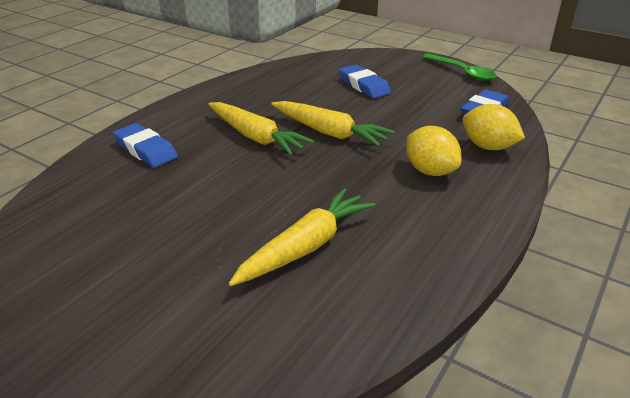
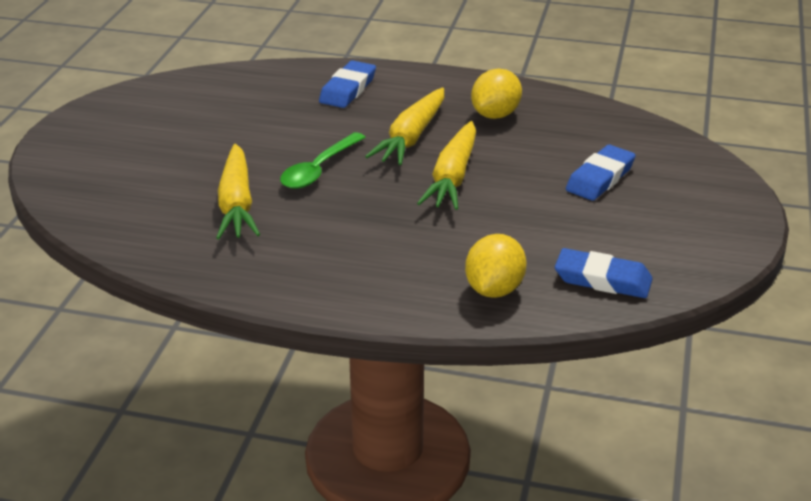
camera: 70 degrees right, 0 degrees up
(306, 246) = (237, 204): yellow carrot -> yellow carrot turned 60 degrees clockwise
(430, 171) = (407, 253): yellow lemon -> yellow lemon (495, 115)
(462, 72) = (724, 250): green spoon -> green spoon (319, 169)

